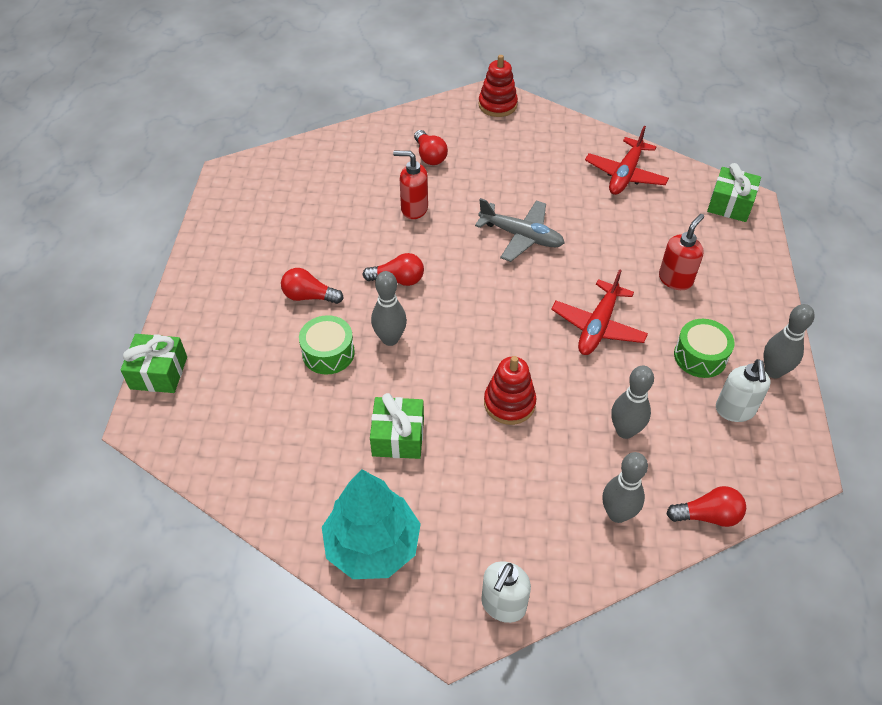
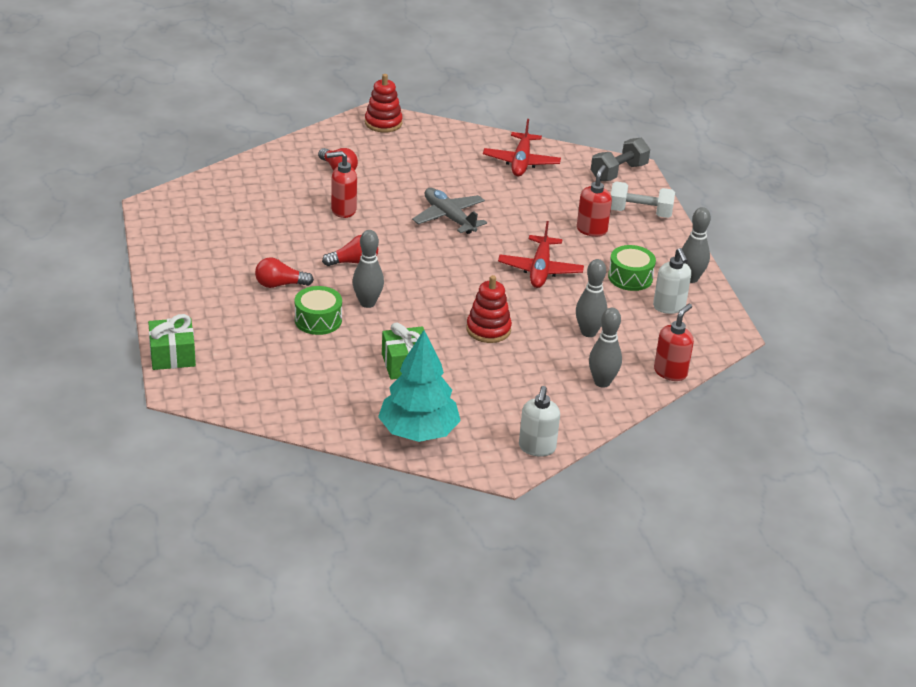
camera: 20 degrees left, 15 degrees down
(521, 236) = (449, 217): grey plane -> grey plane turned 135 degrees counterclockwise
(707, 515) = (670, 372): red light bulb -> red soap dispenser
(730, 204) = (618, 172): green gift -> grey dumbbell
(739, 264) = (640, 213): none -> white dumbbell

